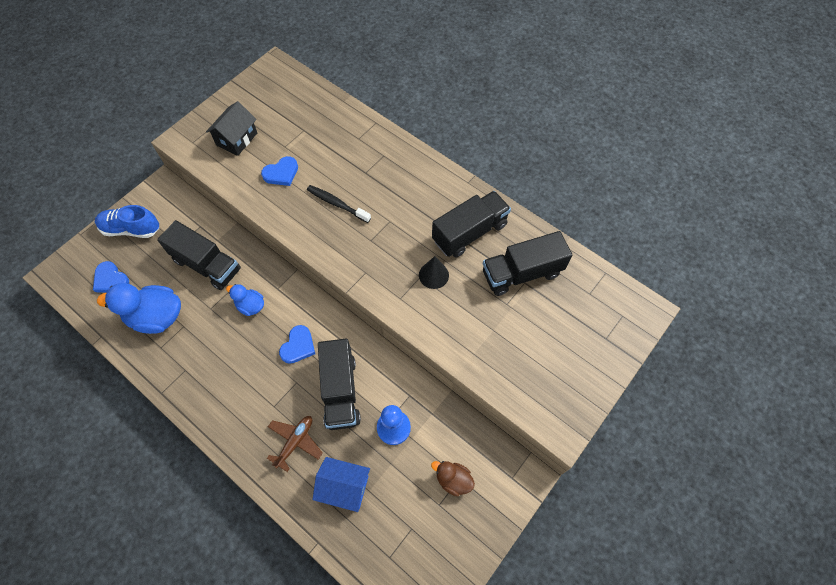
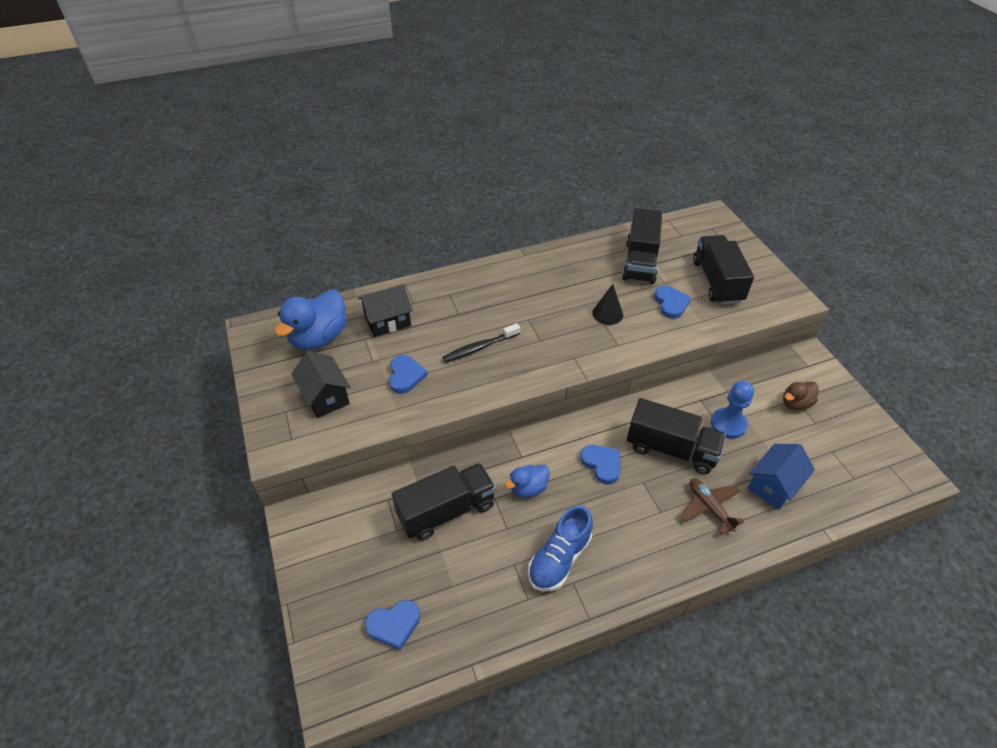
camera: 60 degrees left, 15 degrees down
(131, 229) = (334, 575): blue shoe -> blue shoe (559, 559)
(157, 317) = (484, 588): blue duck -> blue duck (319, 337)
(329, 134) = (388, 321): none -> black house
(469, 233) = (578, 275): black truck -> black truck (717, 281)
(480, 320) = (671, 303): none -> blue heart

